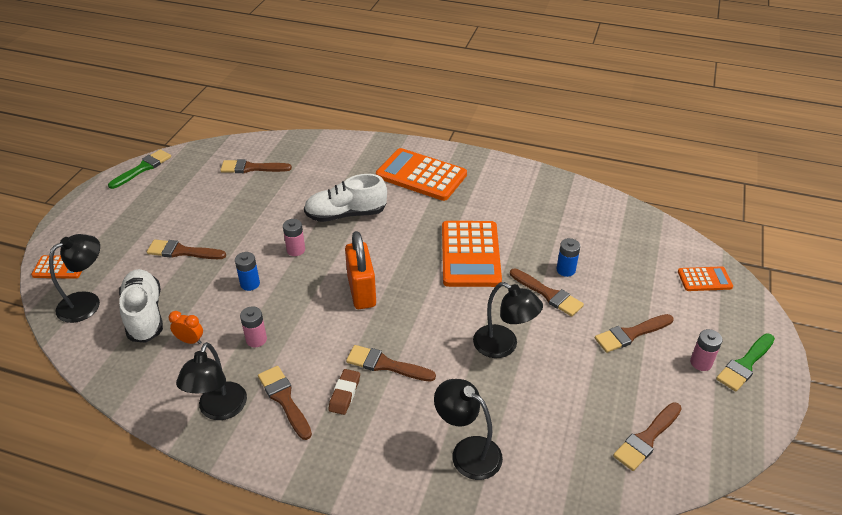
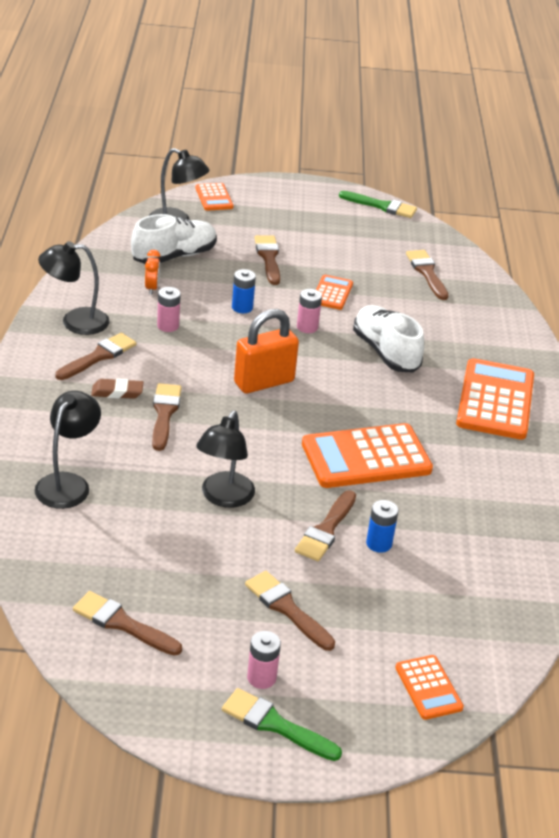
camera: 70 degrees right, 5 degrees down
(254, 225) = (332, 293): none -> orange calculator

